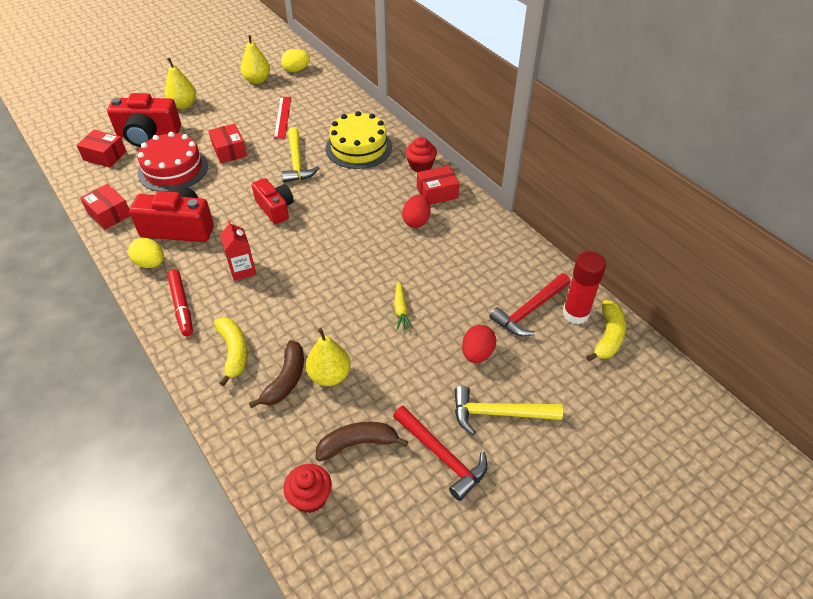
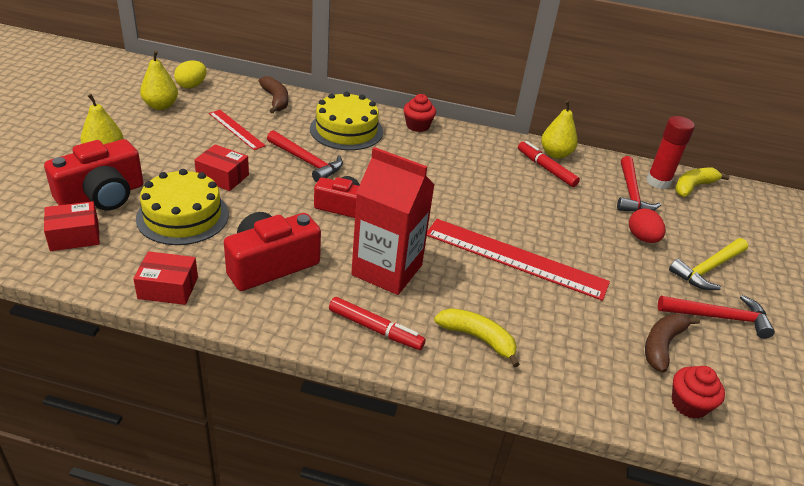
camera: 45 degrees left, 10 degrees down
(150, 263) = (287, 310): yellow egg -> none
(173, 169) = (183, 216): red cake -> yellow cake
(242, 270) = (387, 270): red carton -> red carton, size x1.96
(285, 380) = (549, 334): brown banana -> brown banana (275, 100)
(297, 162) = (307, 161): yellow hammer -> red hammer
(329, 375) = (575, 310): yellow pear -> yellow pear (555, 154)
(343, 310) = (515, 258): none -> red ruler
(401, 309) = (553, 235): yellow carrot -> none
(416, 221) = (473, 167): red egg -> none
(437, 193) = (458, 141): red box -> none
(480, 251) = (546, 168): none -> red marker
(608, 336) = (693, 187): yellow banana -> yellow banana turned 105 degrees counterclockwise

